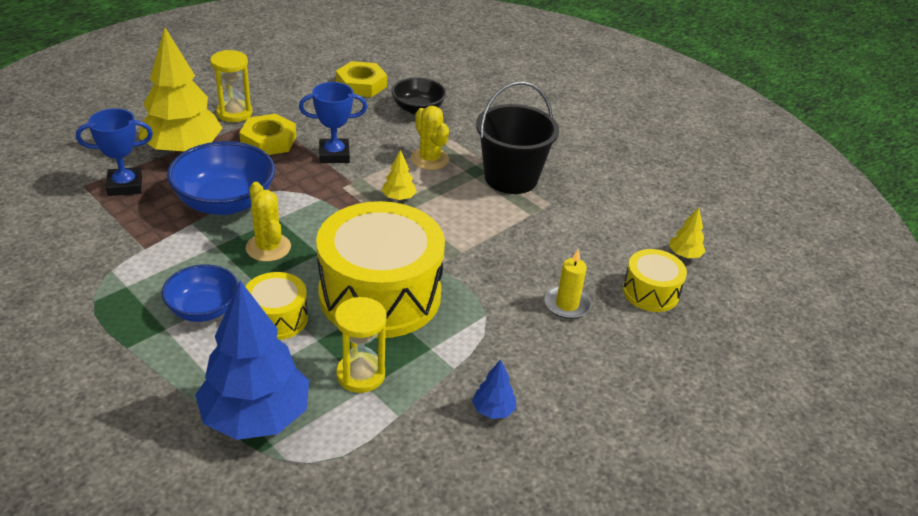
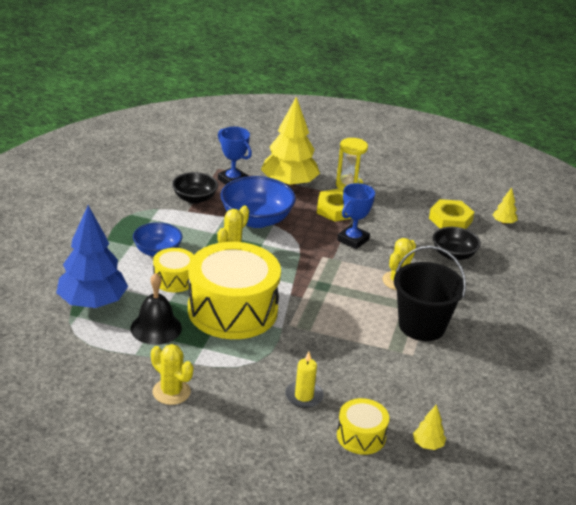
camera: 60 degrees right, 5 degrees down
(126, 231) = (194, 198): none -> black bowl
(334, 155) = (353, 240): blue trophy -> blue trophy turned 75 degrees clockwise
(360, 375) = (156, 328): yellow hourglass -> black bell
(398, 198) = (338, 283): yellow tree -> yellow tree (503, 222)
(493, 410) = (171, 392): blue tree -> yellow cactus

